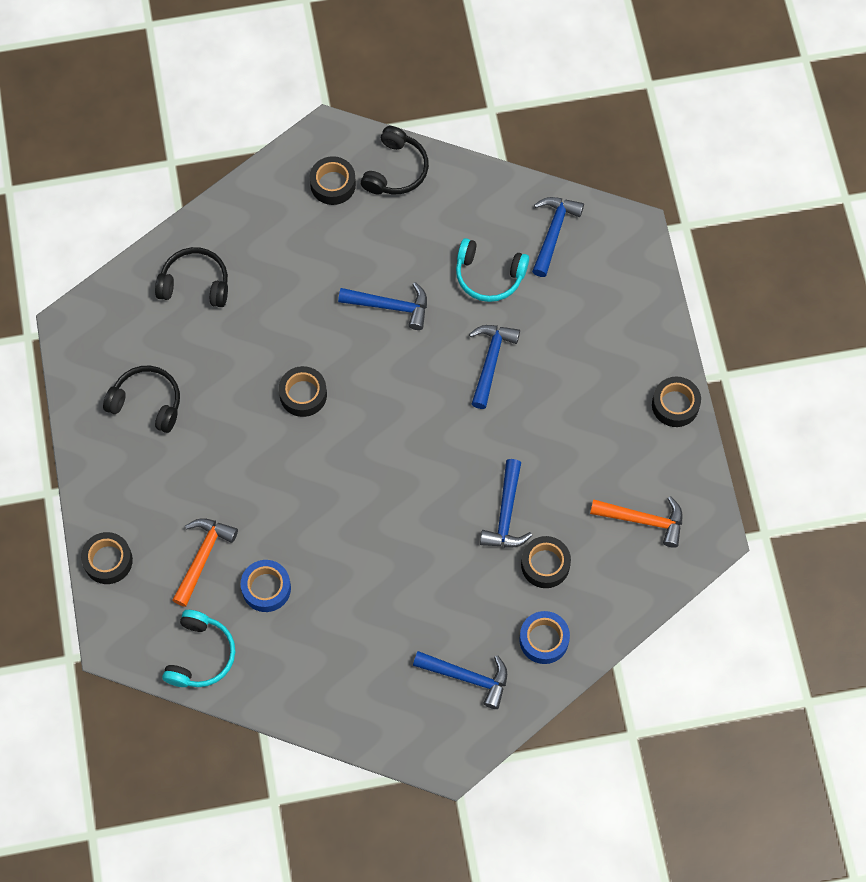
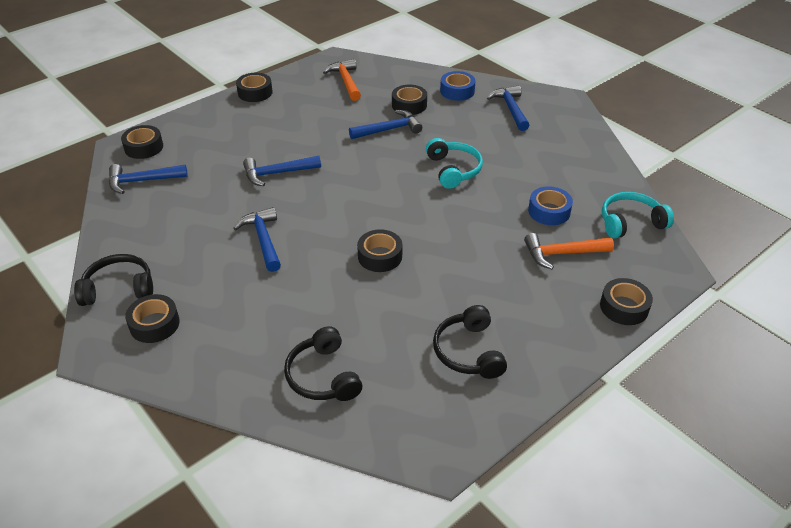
camera: 120 degrees left, 25 degrees down
(489, 276) = (201, 199): turquoise headphones -> turquoise headphones (453, 170)
(619, 251) = (144, 147): none -> black tape

